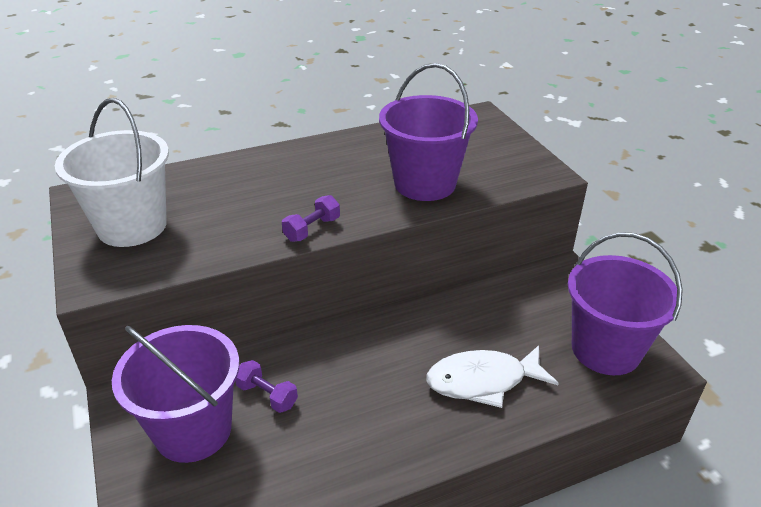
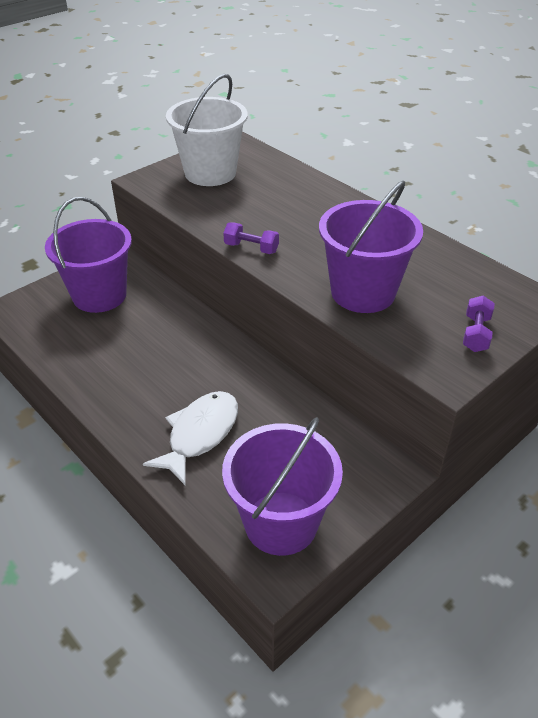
camera: 70 degrees right, 5 degrees up
(267, 395) = (140, 318): purple dumbbell -> purple dumbbell (475, 334)
(483, 381) = (200, 434): white fish -> white fish turned 60 degrees clockwise

